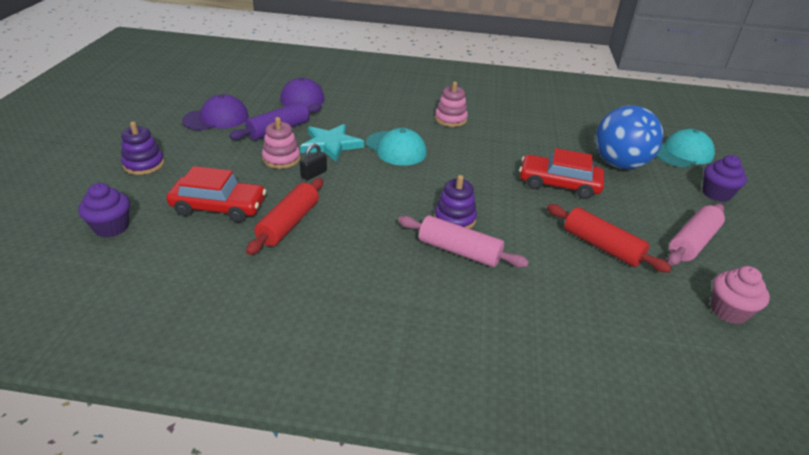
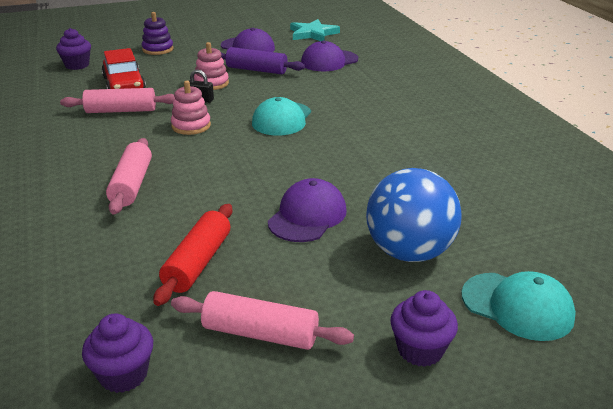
camera: 65 degrees right, 5 degrees down
(289, 223) = (121, 111): red rolling pin -> pink rolling pin
(331, 145) = (256, 93): turquoise star -> turquoise star (313, 34)
(450, 119) = (379, 129): pink stacking toy -> pink stacking toy (191, 126)
(454, 219) = (182, 172): purple stacking toy -> none
(559, 184) = (307, 216): red car -> purple cap
(728, 311) = (123, 374): pink cupcake -> purple cupcake

